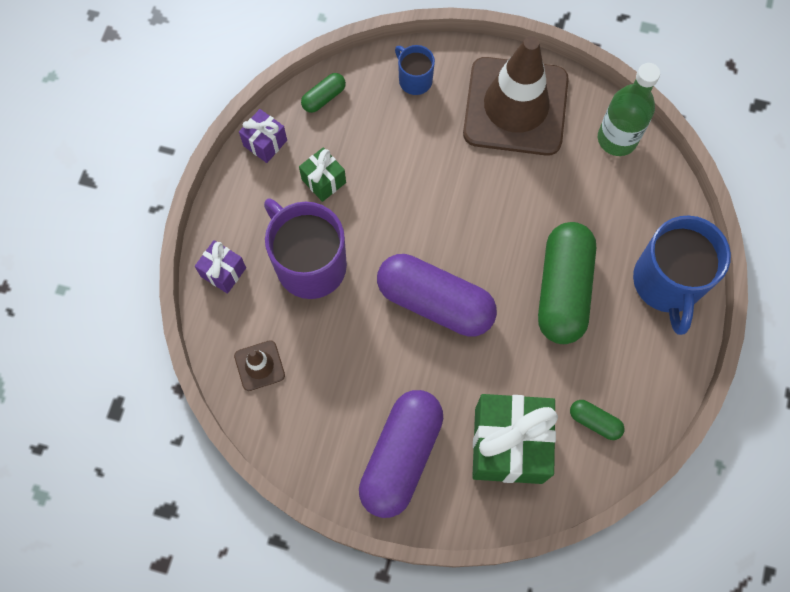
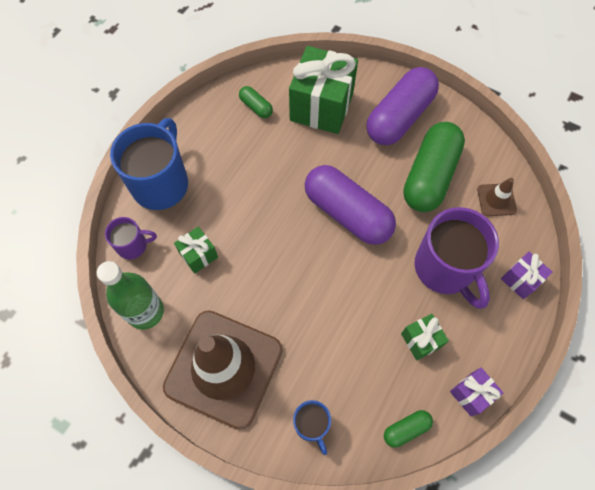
camera: 165 degrees left, 5 degrees down
(563, 290) = (244, 198): green capsule -> green capsule (430, 176)
(587, 210) = (198, 255): none -> green gift
(663, 202) = (133, 245): none -> purple mug

